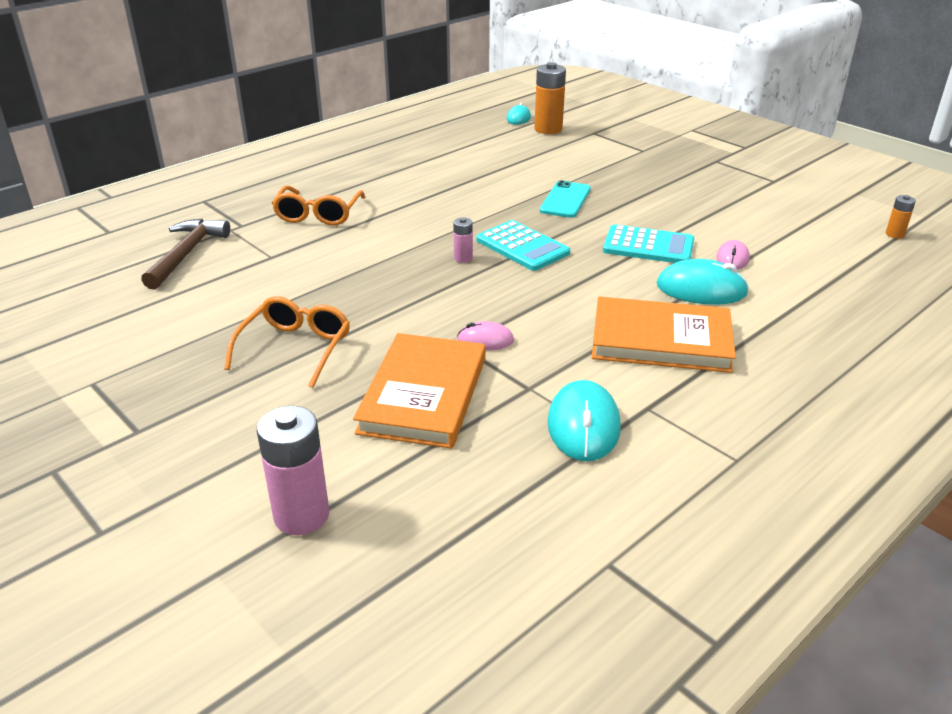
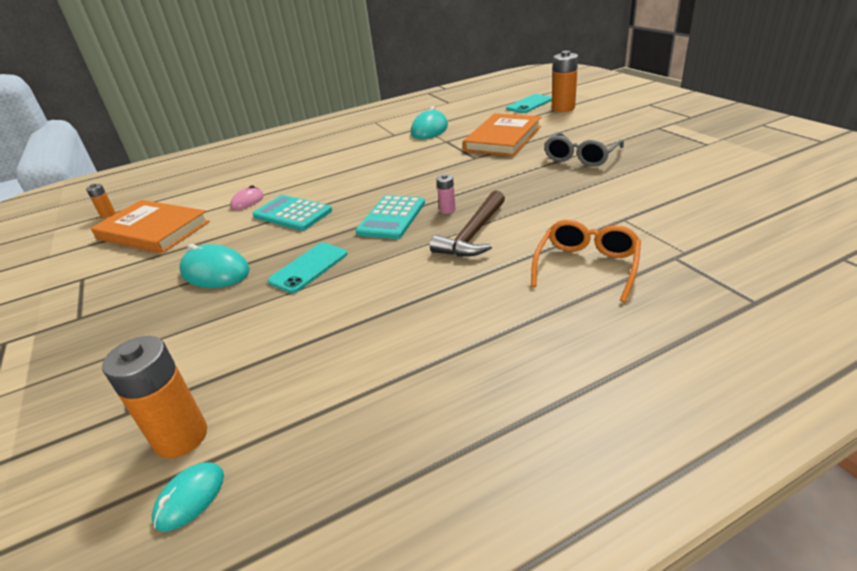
camera: 160 degrees left, 0 degrees up
(186, 254) = (715, 225): brown hammer -> brown hammer (473, 234)
(295, 348) = (580, 157): orange glasses -> grey glasses
(301, 515) = (563, 108): pink battery -> orange battery
(382, 542) = (529, 104): none -> turquoise phone
(485, 340) = (458, 159): pink mouse -> none
(522, 247) = (392, 218): turquoise calculator -> turquoise calculator turned 135 degrees counterclockwise
(661, 340) = (357, 158): orange book -> orange book (153, 230)
(701, 289) = (298, 182): turquoise mouse -> turquoise mouse (215, 272)

